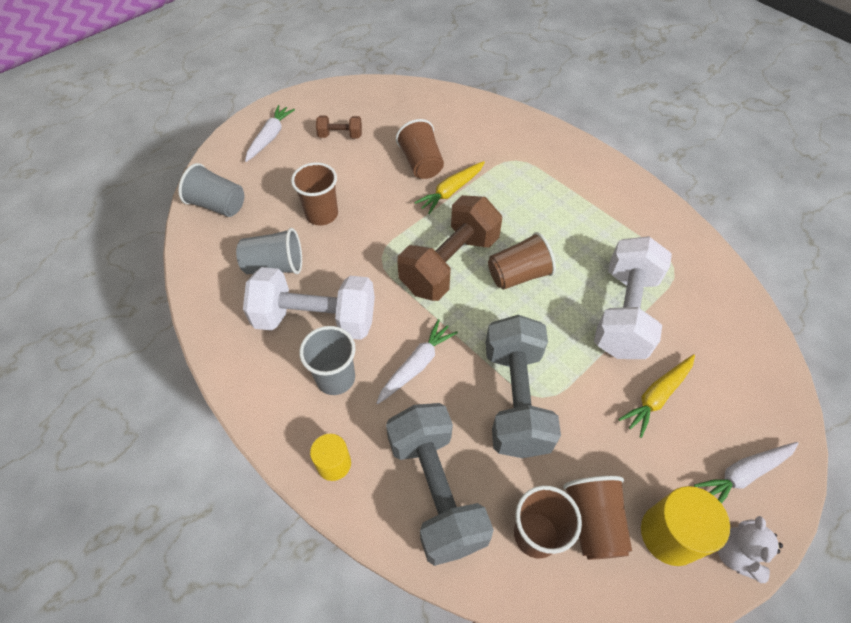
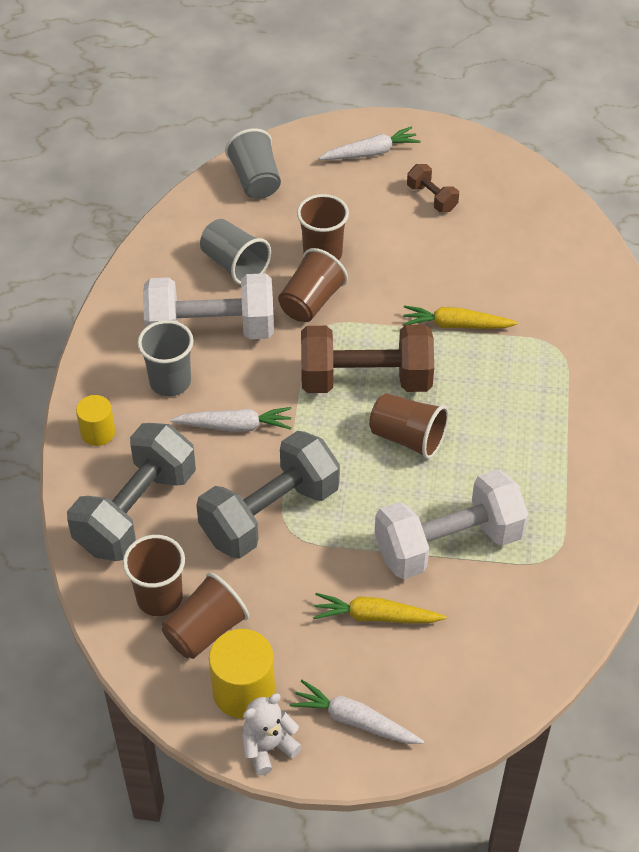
camera: 50 degrees right, 5 degrees down
(316, 319) = (211, 330): white dumbbell -> white dumbbell turned 60 degrees counterclockwise
(421, 163) = (466, 280): brown cup -> brown cup (311, 302)

